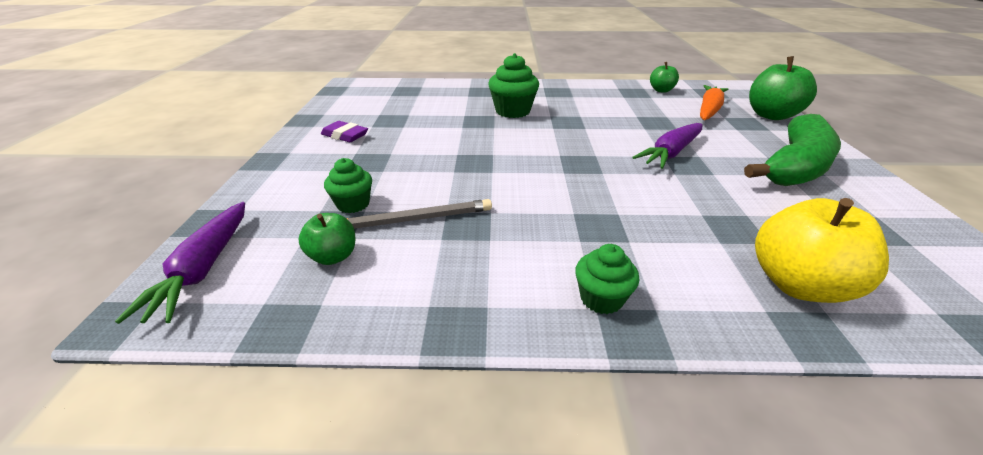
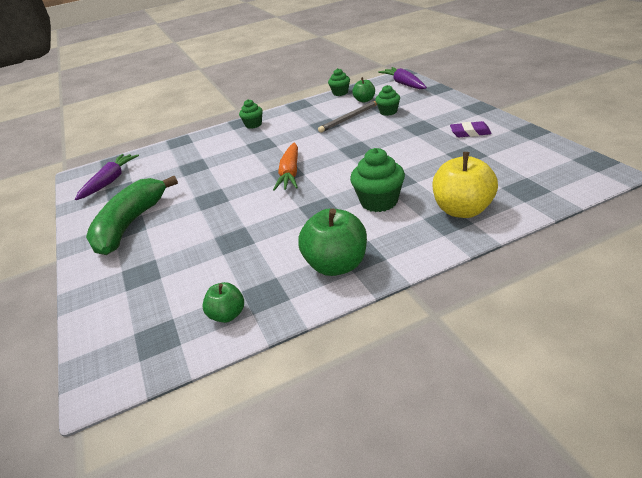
camera: 160 degrees right, 0 degrees up
(328, 321) = (340, 93): none -> green cupcake
(671, 153) = (222, 204): purple carrot -> purple carrot (110, 181)
(709, 110) = (173, 285): orange carrot -> orange carrot (290, 173)
(771, 115) = (103, 301): green apple -> green apple (336, 265)
(798, 284) = (175, 153): yellow apple -> yellow apple (463, 210)

